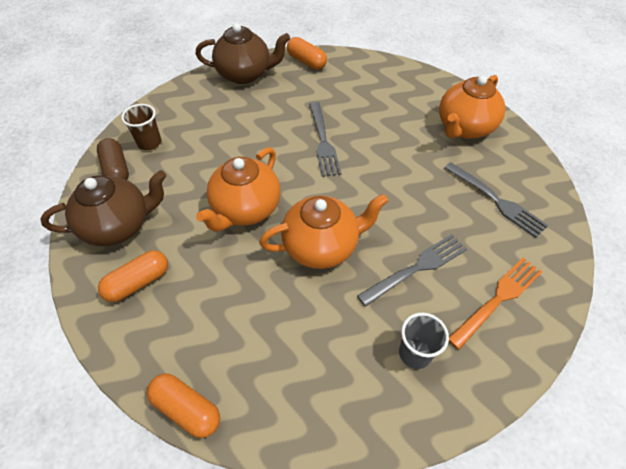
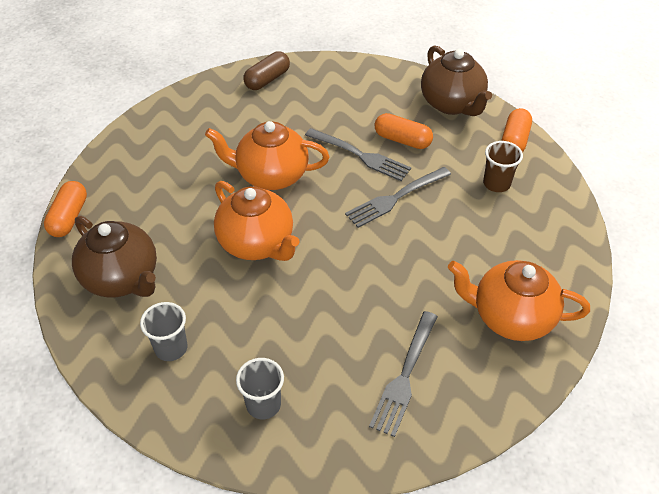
camera: 65 degrees right, 5 degrees down
(119, 226) = (210, 108): brown teapot -> brown teapot (122, 278)
(138, 282) = (162, 144): orange capsule -> orange capsule (402, 140)
(149, 143) = (310, 83): brown cup -> brown cup (496, 184)
(417, 268) = (269, 324): grey fork -> grey fork (361, 156)
(498, 299) = (263, 404): orange fork -> grey cup

